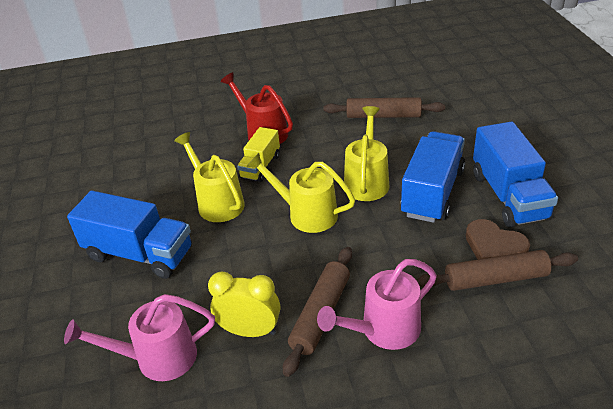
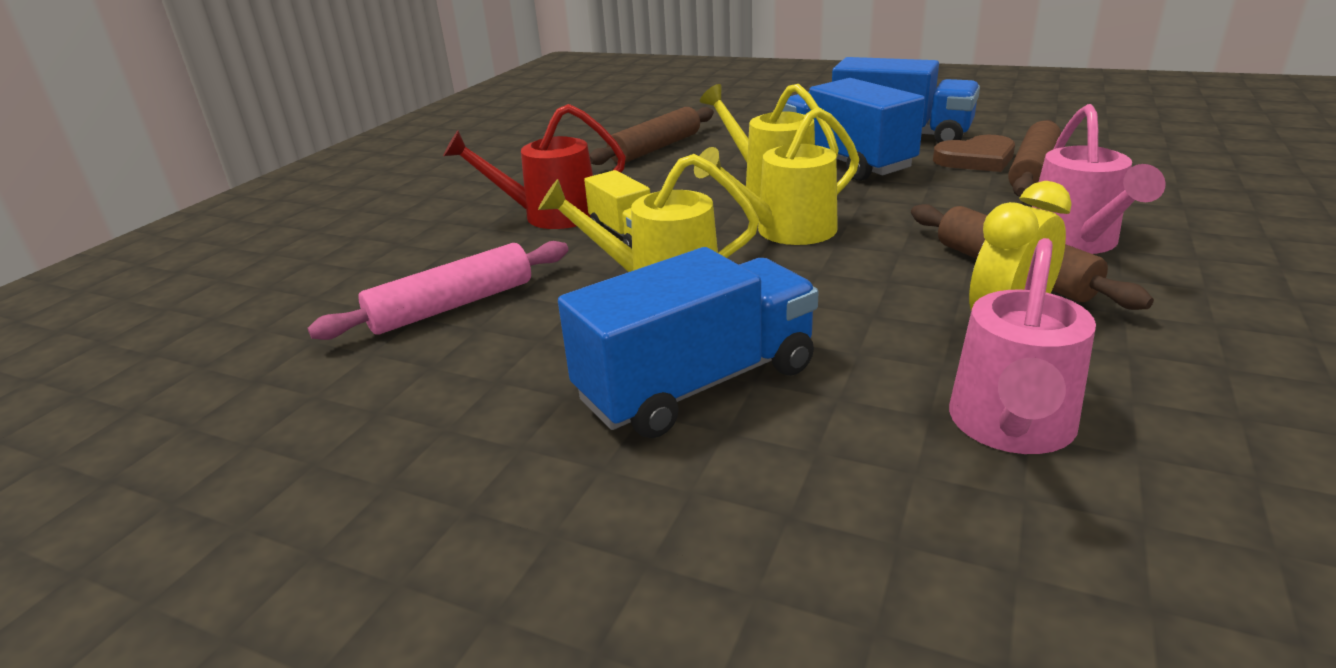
camera: 55 degrees left, 10 degrees down
(159, 158) = (452, 305): none -> pink rolling pin

